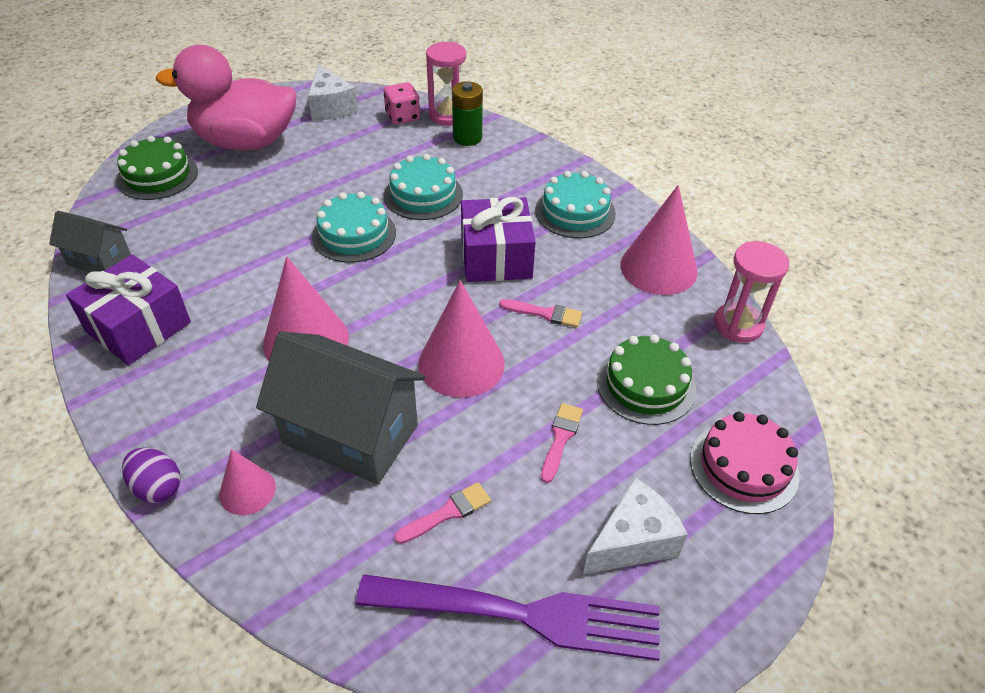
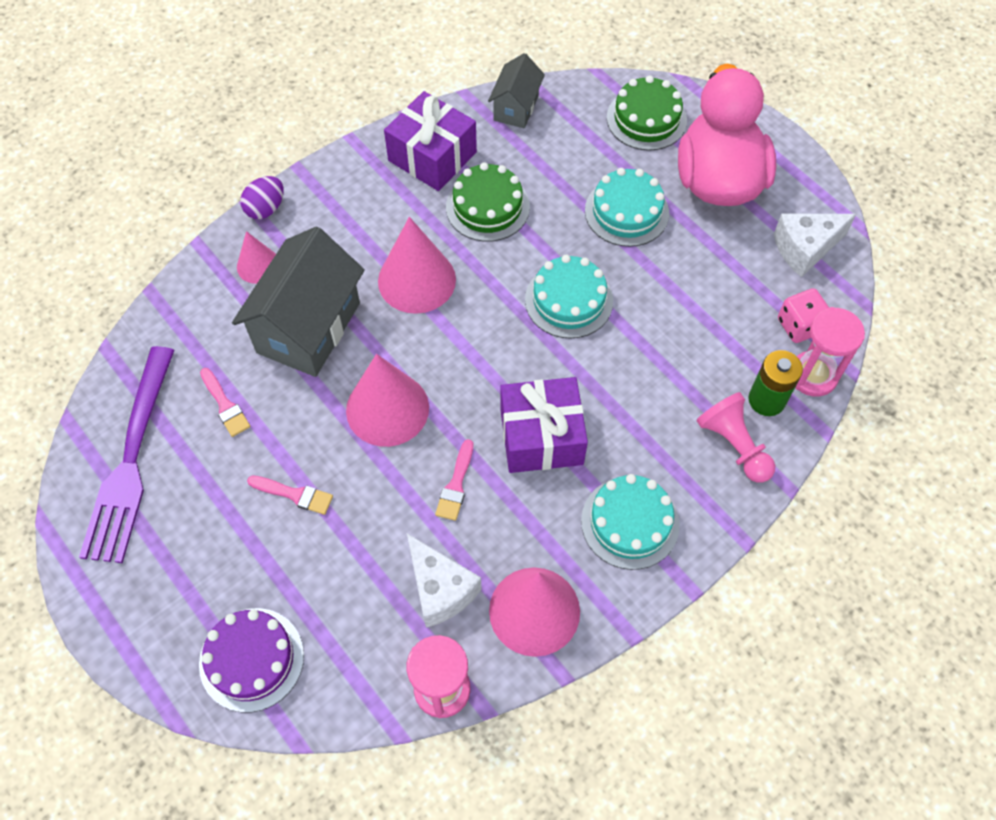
camera: 90 degrees right, 15 degrees up
(423, 194) = (644, 359): turquoise cake -> turquoise cake (626, 212)
(506, 156) = (734, 445): none -> pink pawn
(632, 541) = (184, 548): white cheese -> white cheese (440, 589)
(646, 385) = (356, 577): green cake -> green cake (487, 207)
(744, 467) = (251, 659): pink cake -> purple cake

